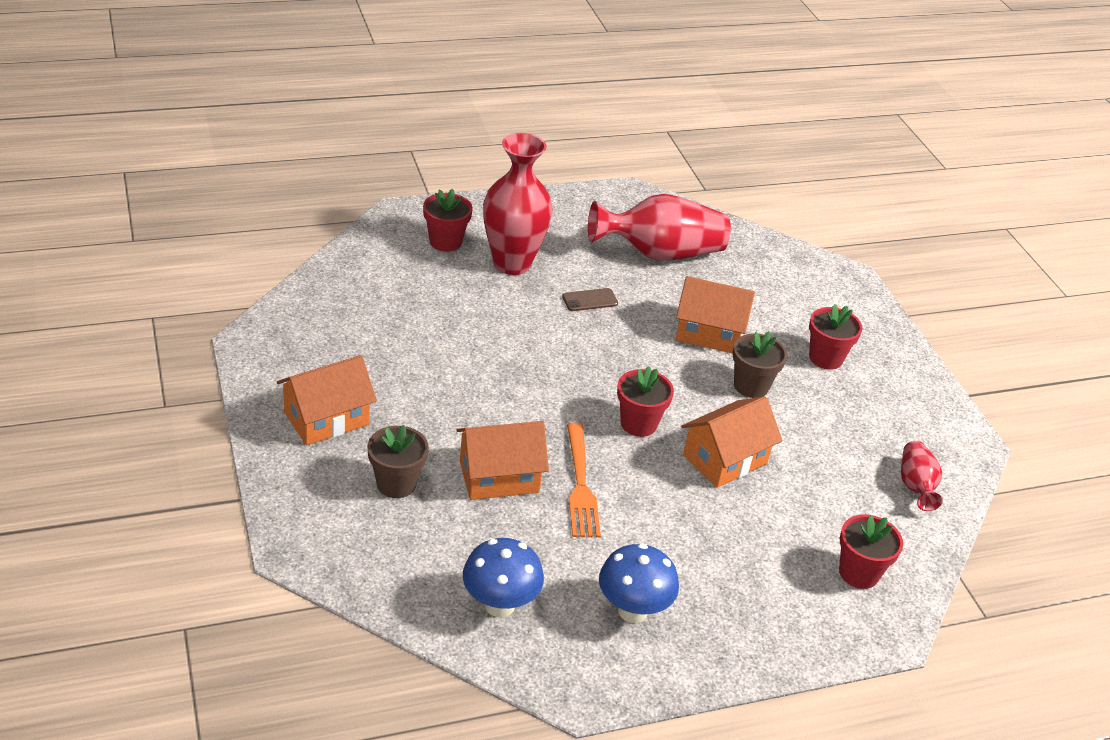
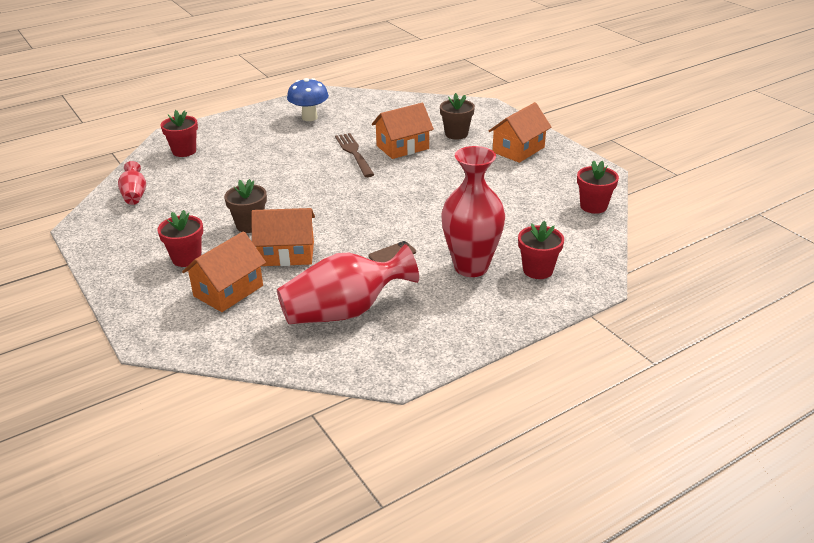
camera: 170 degrees right, 5 degrees down
(499, 605) = (375, 108): blue mushroom -> none
(580, 484) = (354, 153): orange fork -> brown fork
(638, 424) = (328, 187): red flower pot -> red flower pot (593, 206)
(725, 459) = (266, 182): orange house -> orange house (228, 291)

